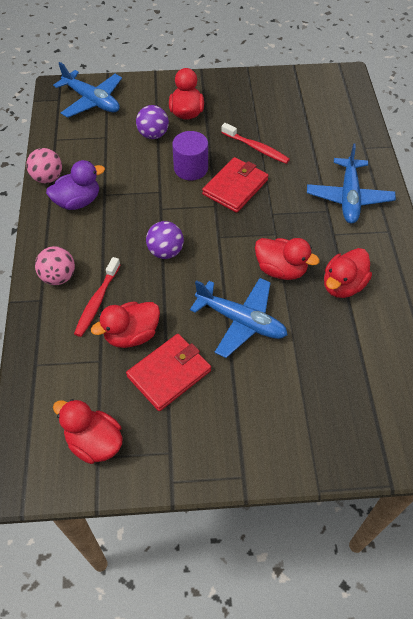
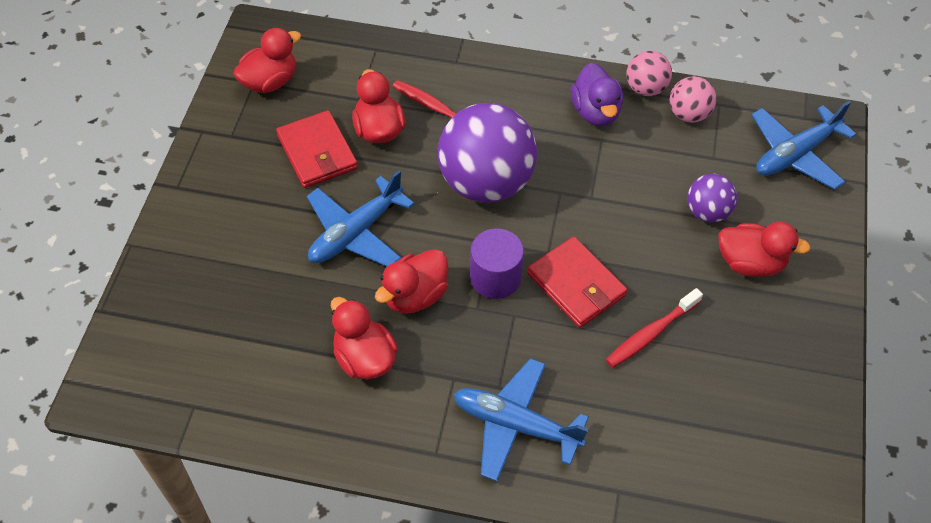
camera: 105 degrees right, 0 degrees up
(58, 277) = (482, 80): pink ball -> pink ball (688, 114)
(165, 251) = (485, 183): purple ball -> purple ball, size x2.03
(191, 168) = (627, 241): purple cylinder -> purple cylinder (495, 277)

